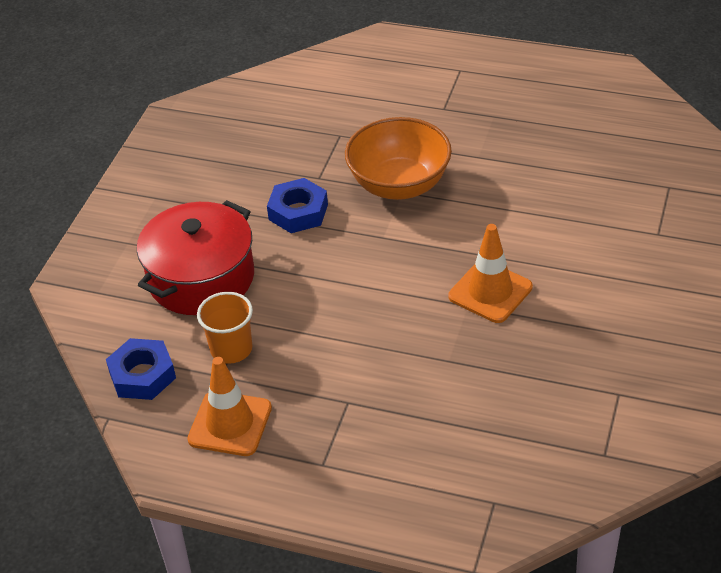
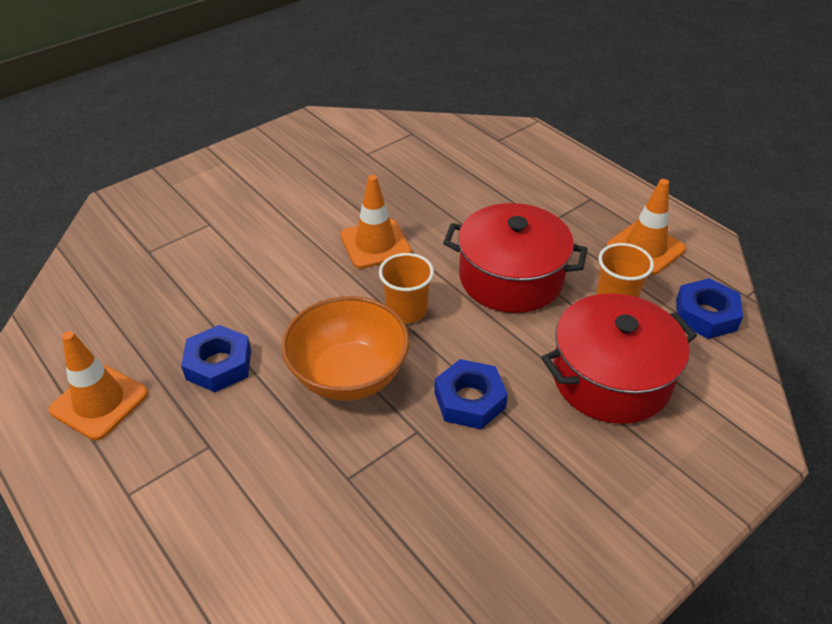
camera: 150 degrees left, 0 degrees up
(339, 322) = (511, 278): none -> red pot
(403, 249) = (406, 310): none -> orange cup
(497, 147) = (219, 364): none -> blue nut
(543, 93) = (99, 402): none -> orange traffic cone

